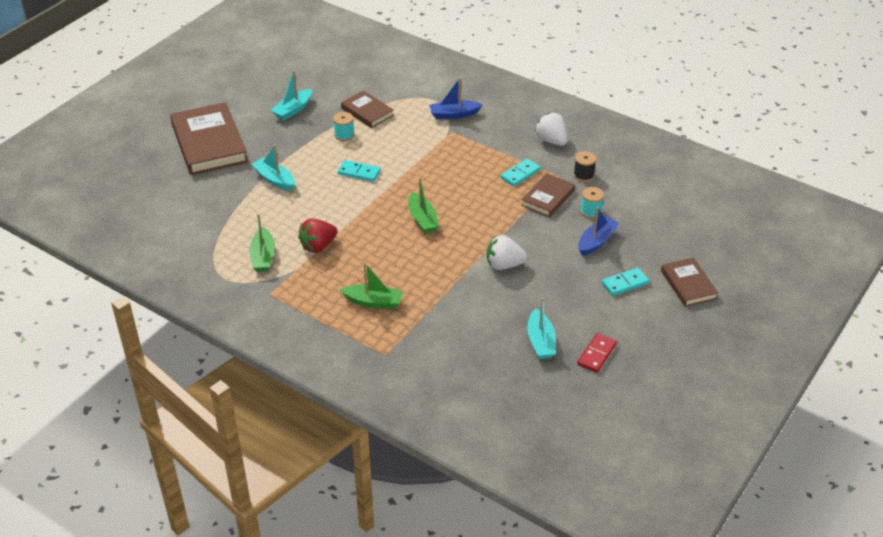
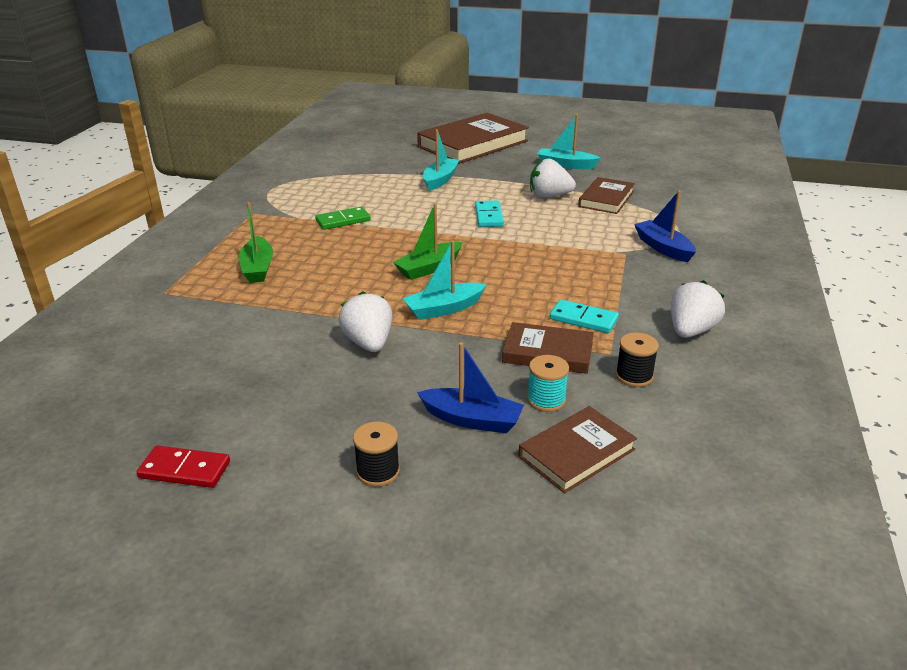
camera: 70 degrees right, 10 degrees down
(263, 256) = (311, 199): green boat -> none
(318, 246) = (343, 220): red strawberry -> green domino
(344, 135) = (549, 196): turquoise spool -> white strawberry
(540, 341) = (207, 406): turquoise boat -> turquoise boat (444, 309)
(625, 283) = (378, 471): turquoise domino -> black spool
(688, 284) = (411, 560): brown book -> brown book (576, 453)

